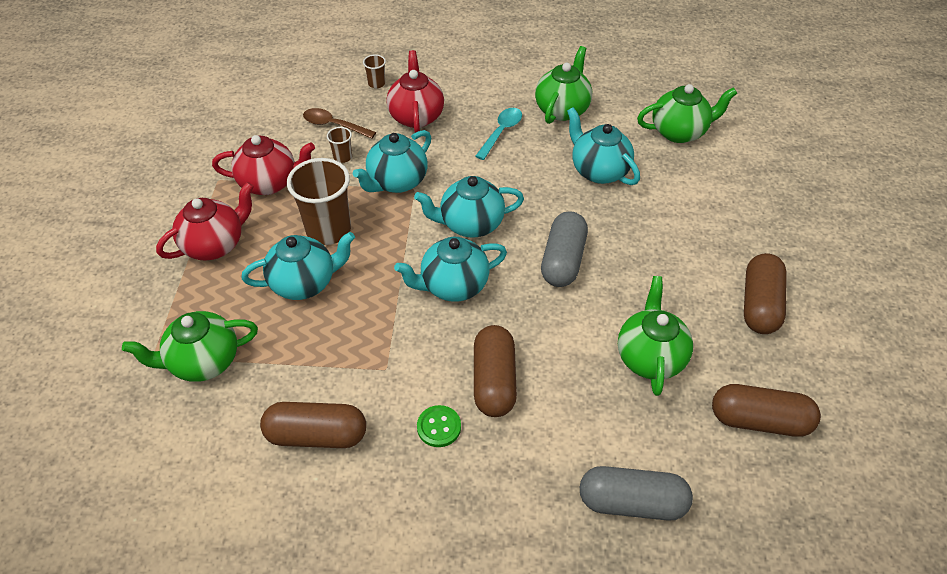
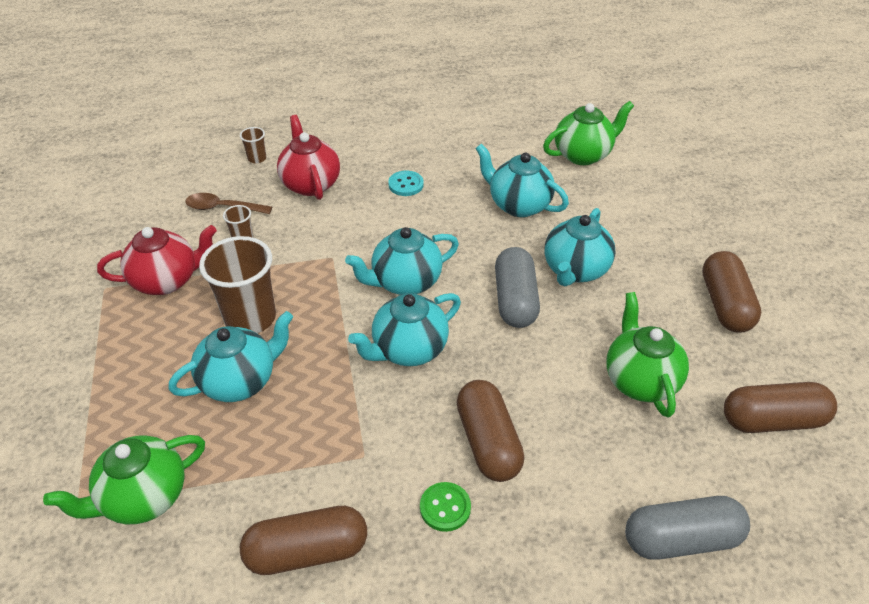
camera: 15 degrees left, 5 degrees down
(215, 244) = (120, 360): red teapot -> none
(397, 182) = (311, 253): turquoise teapot -> turquoise teapot (575, 270)
(501, 132) = (406, 184): turquoise spoon -> turquoise button
(562, 109) = (460, 152): green teapot -> none

